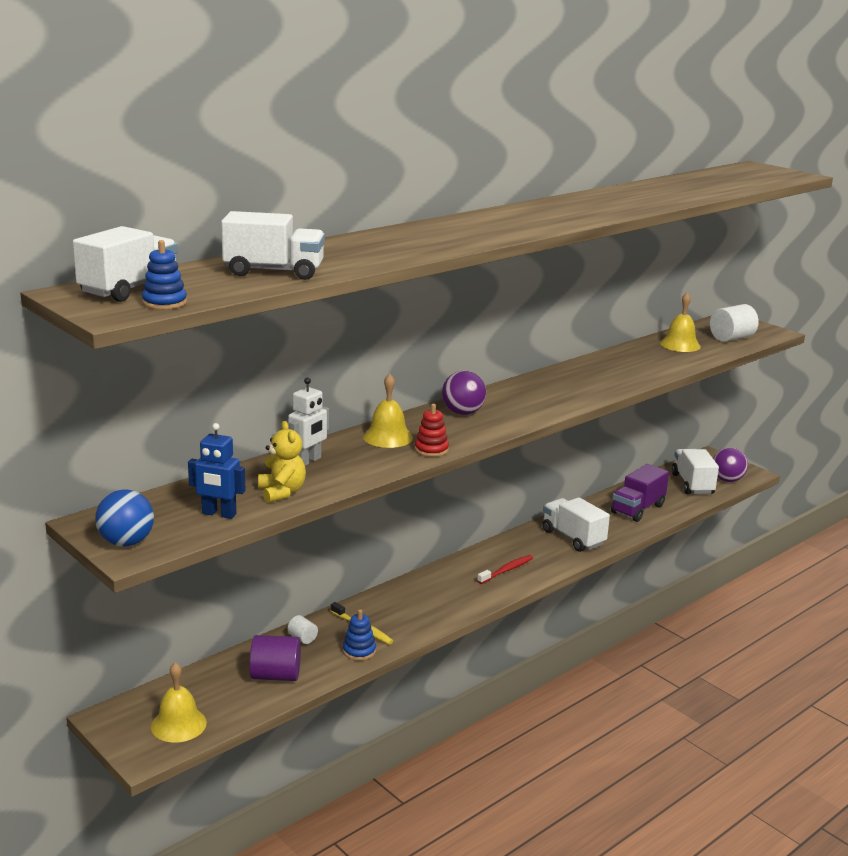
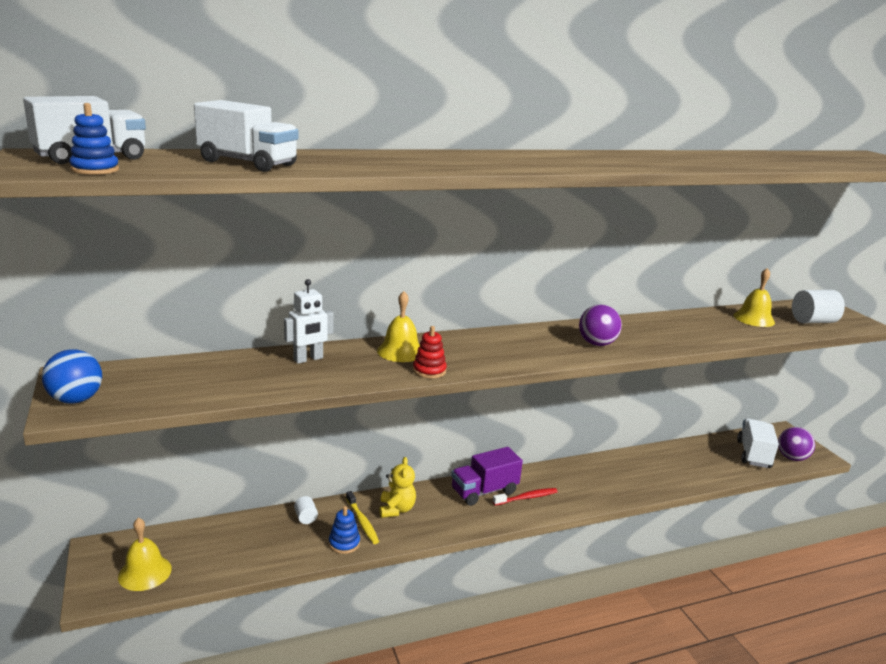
camera: 20 degrees right, 0 degrees up
(219, 514) = (181, 391): blue robot -> none
(275, 675) = (257, 548): purple cylinder -> none
(282, 492) = (256, 382): yellow teddy bear -> yellow teddy bear (396, 509)
(463, 413) = (489, 343): purple ball -> purple ball (597, 344)
(573, 538) = (607, 481): white truck -> none
(637, 509) = (686, 467): purple truck -> purple truck (484, 491)

